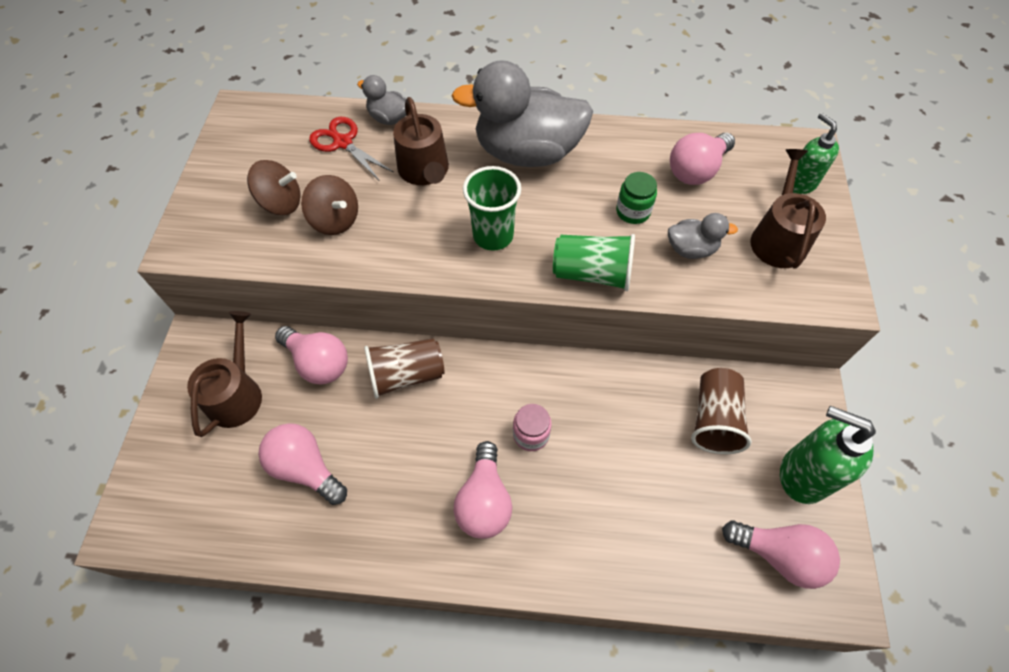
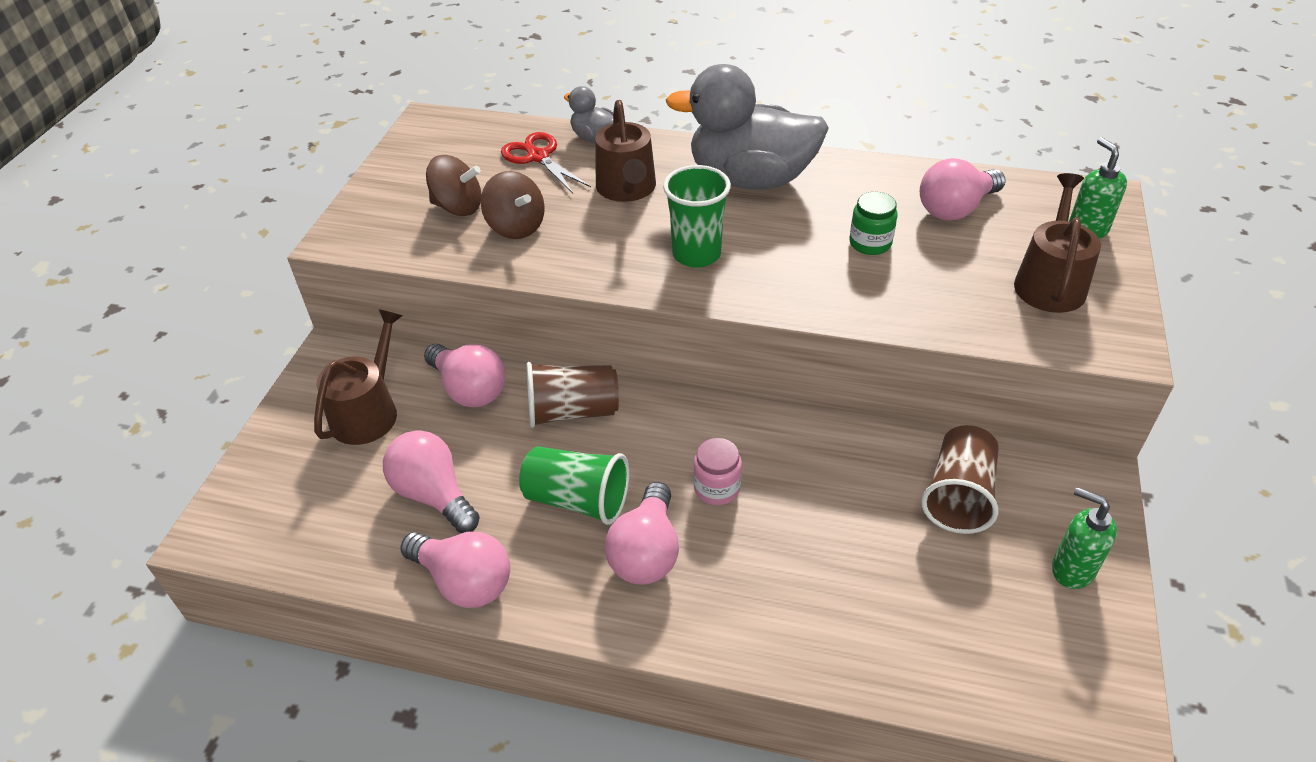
camera: 10 degrees right, 15 degrees down
(592, 273) = (810, 299): green cup -> green cup (577, 500)
(691, 249) = (937, 285): grey duck -> none
(779, 555) = (1028, 656): pink light bulb -> pink light bulb (464, 581)
(802, 475) = (1072, 569): green soap dispenser -> green soap dispenser, size x0.62

